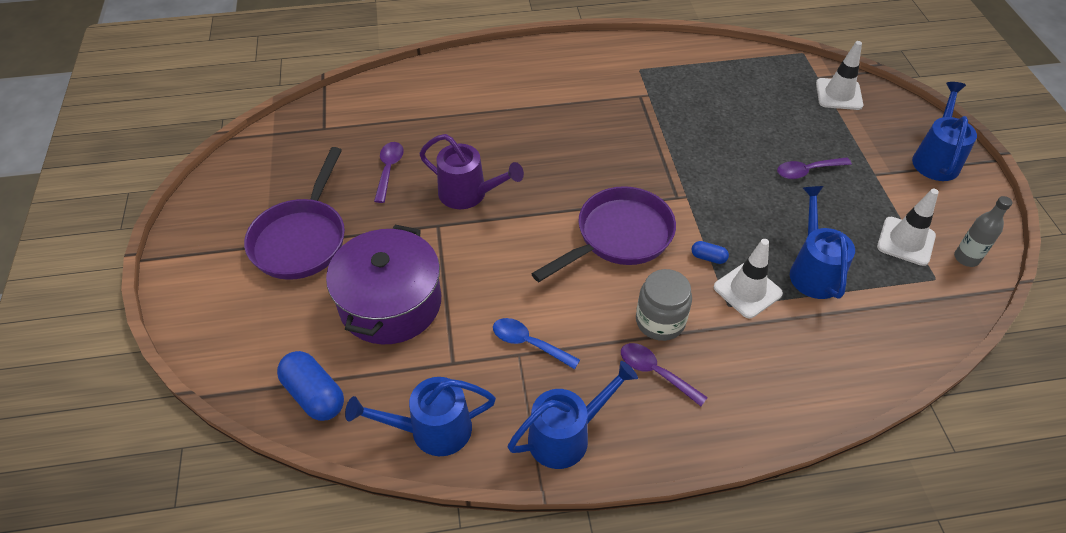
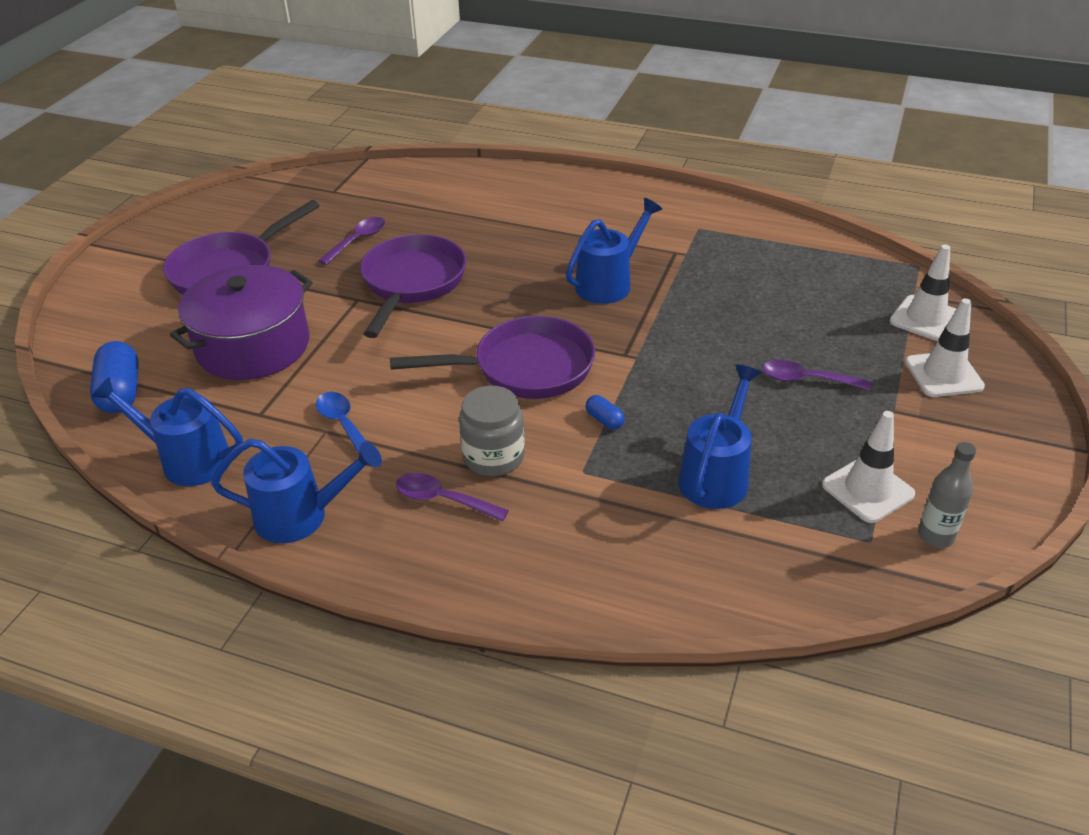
camera: 30 degrees right, 10 degrees down
(469, 194) = (412, 283): purple watering can -> purple pan
(655, 372) = (443, 500): purple spoon -> purple spoon turned 45 degrees counterclockwise
(747, 290) = (618, 465): white traffic cone -> white traffic cone (943, 374)
(935, 158) = (997, 421): blue watering can -> blue watering can (609, 283)

